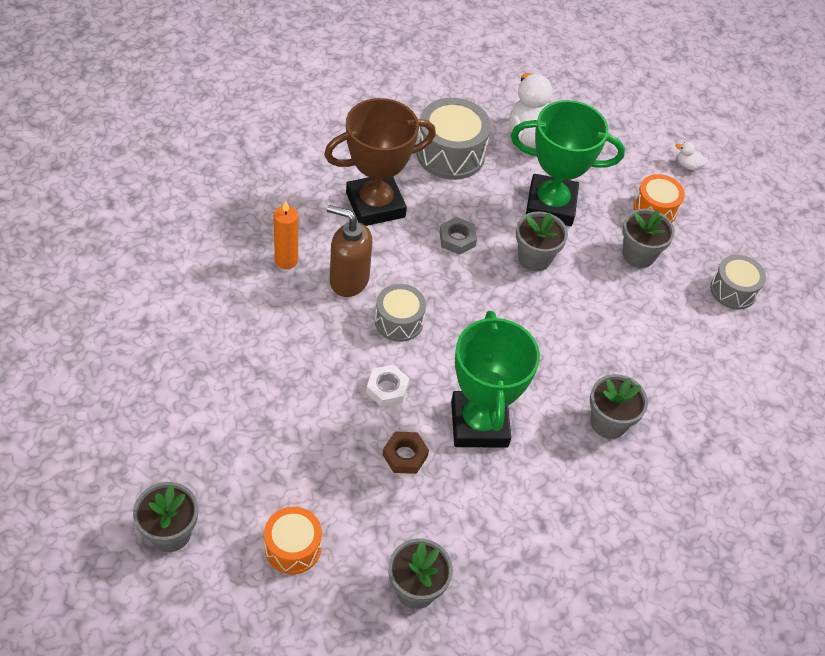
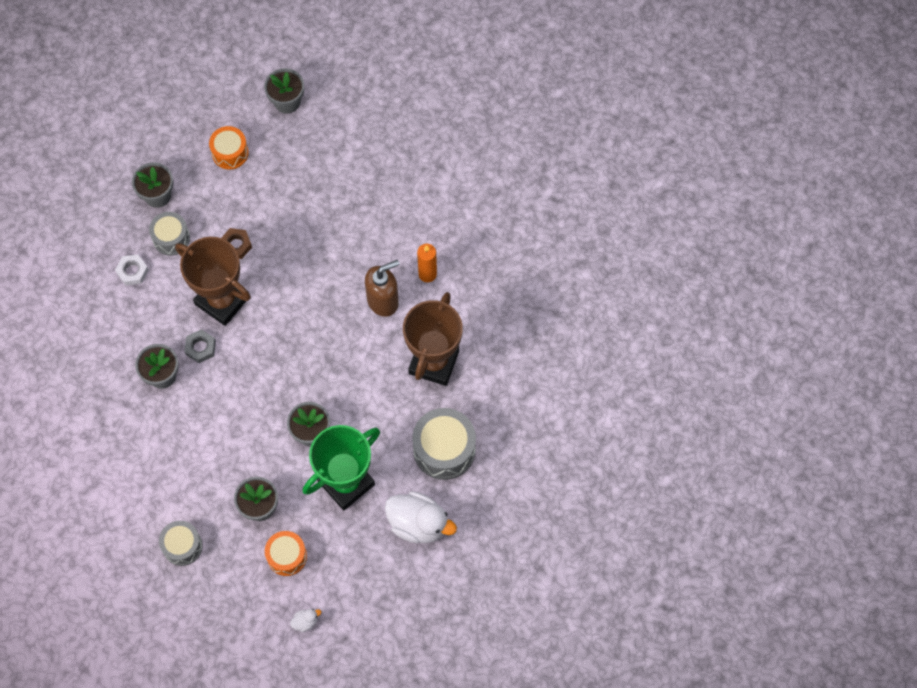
camera: 135 degrees right, 15 degrees up
(387, 389) = (286, 267): white nut -> white nut (132, 271)
(399, 321) = (328, 308): grey drum -> grey drum (171, 238)
(457, 239) = (365, 394): grey nut -> grey nut (200, 348)
(479, 424) = (222, 300): green trophy -> brown trophy

